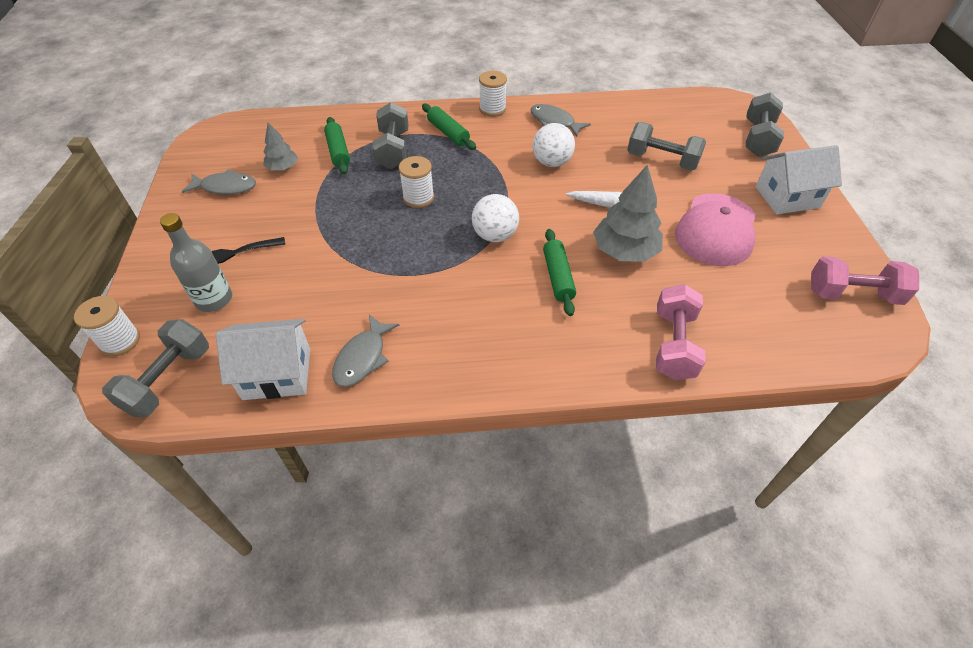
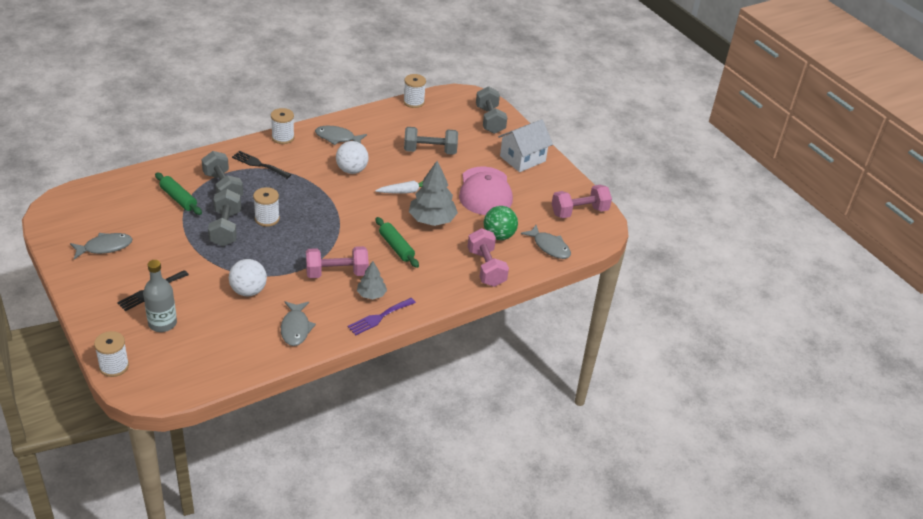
camera: 30 degrees left, 10 degrees down
(168, 380) = (171, 377): grey dumbbell -> grey dumbbell (225, 228)
(277, 374) = (244, 353): white house -> none
(283, 168) = (141, 221): grey tree -> grey tree (371, 294)
(448, 133) = (259, 164): green rolling pin -> black fork
(461, 292) = (337, 273): none -> pink dumbbell
(482, 377) = (379, 317): none -> purple fork
(495, 235) = (339, 231): white ball -> white ball (248, 291)
(667, 99) = (413, 102): none -> white spool
(712, 299) = (499, 236): none -> green ball
(787, 338) = (549, 247): none -> grey fish

